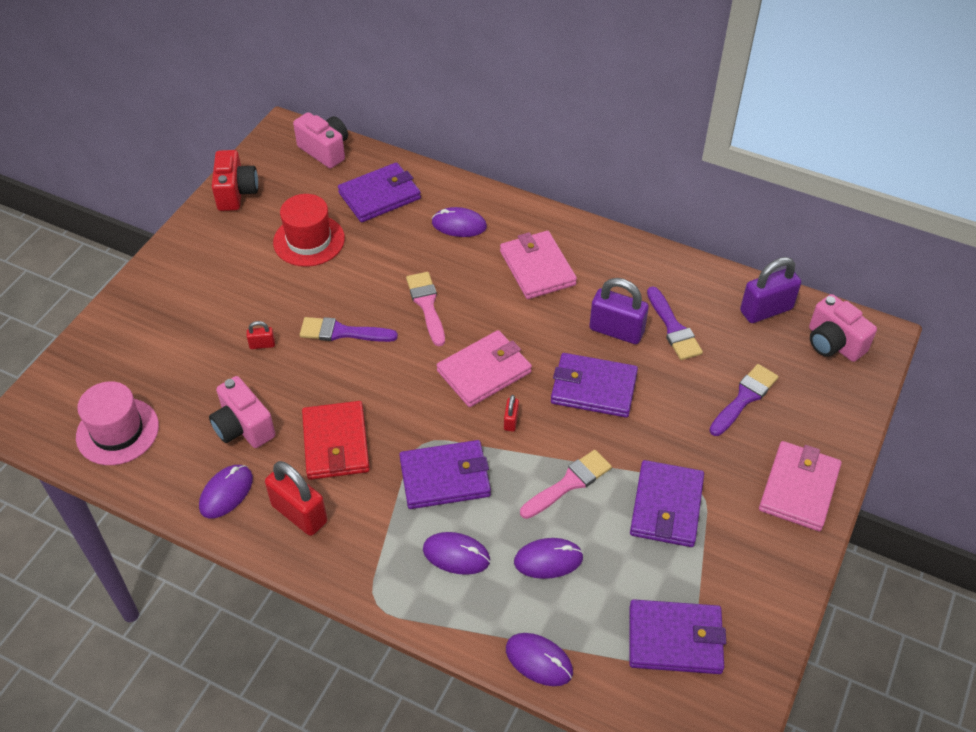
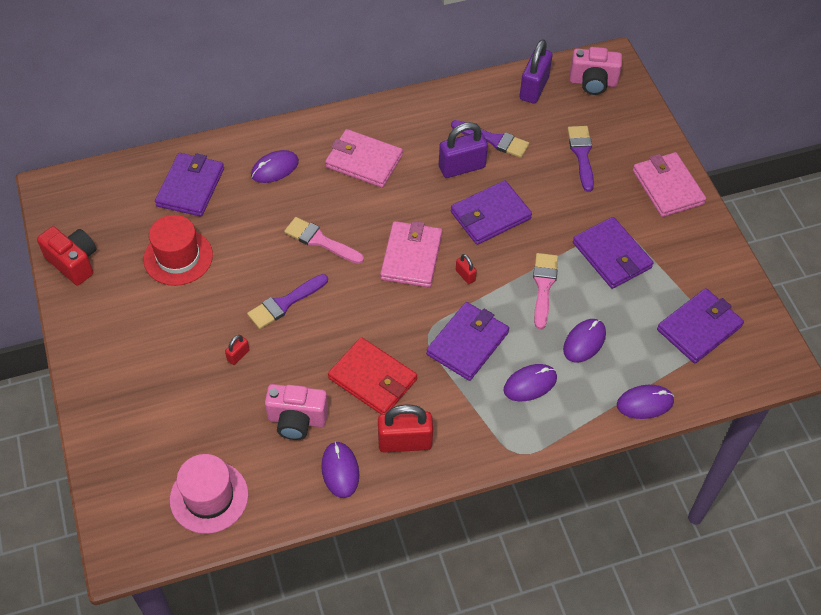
camera: 45 degrees left, 5 degrees up
(325, 150) = (105, 182): pink camera -> none

